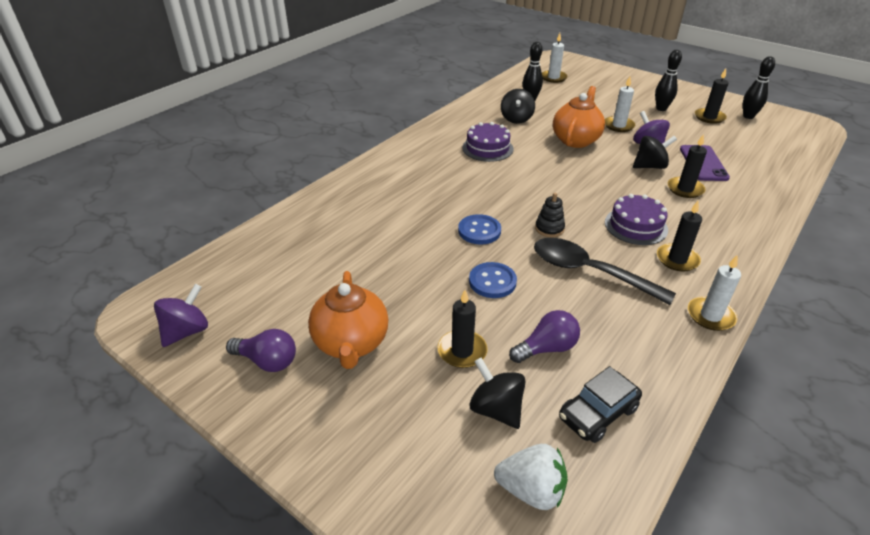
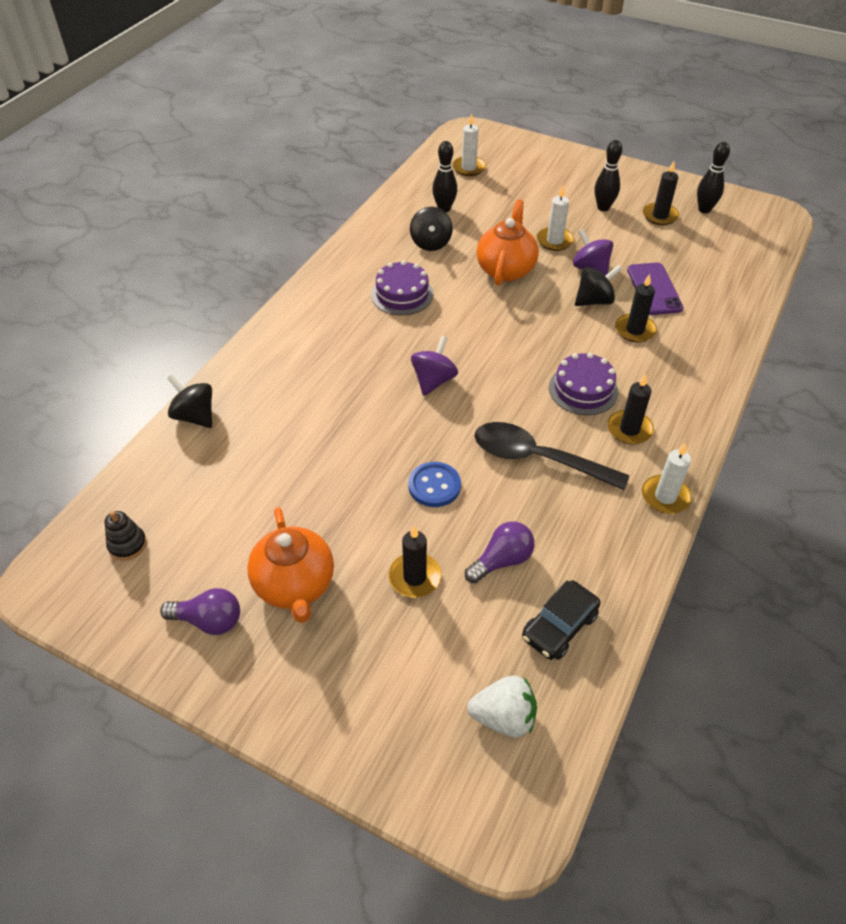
camera: 10 degrees left, 10 degrees up
(187, 331) = (107, 598): purple spinning top -> purple spinning top (433, 380)
(479, 231) = (410, 419): blue button -> none
(496, 409) = (459, 638): black spinning top -> black spinning top (195, 416)
(549, 228) = (488, 405): black stacking toy -> black stacking toy (127, 544)

